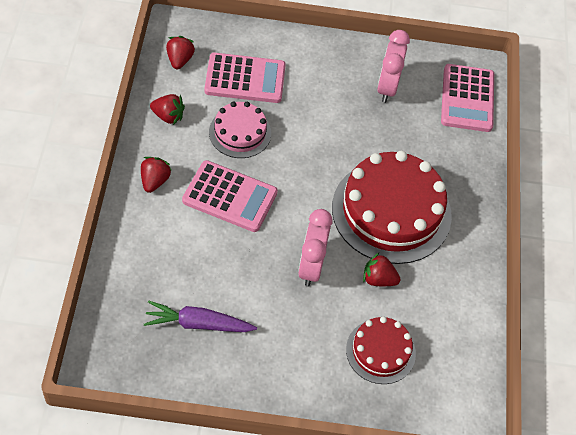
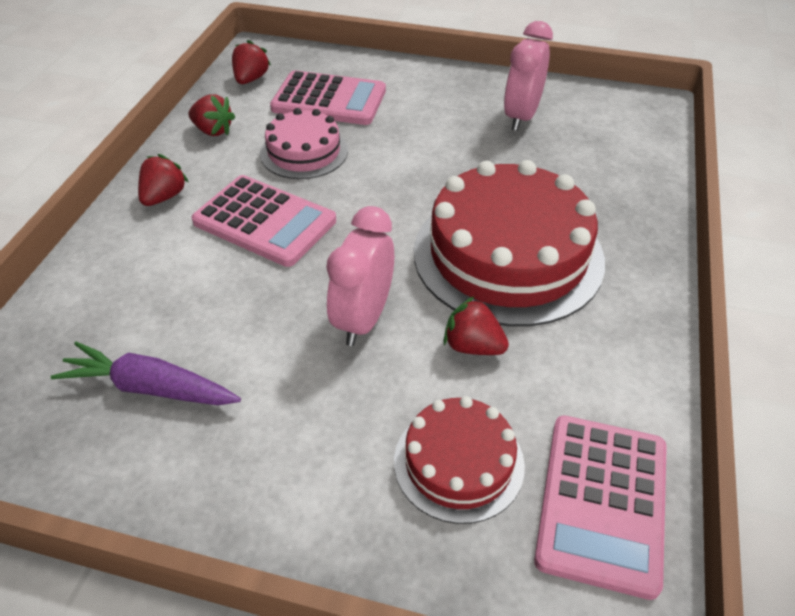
camera: 15 degrees right, 10 degrees down
(467, 98) = (636, 133): pink calculator -> pink calculator (602, 502)

